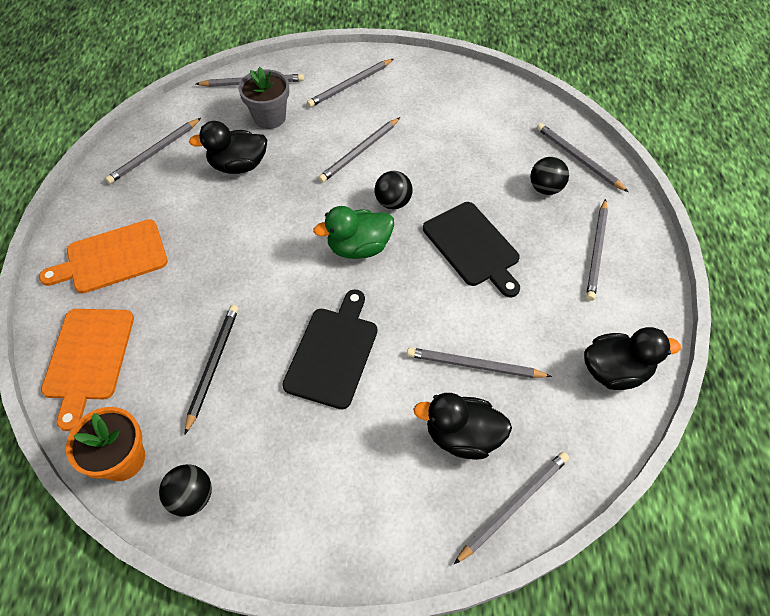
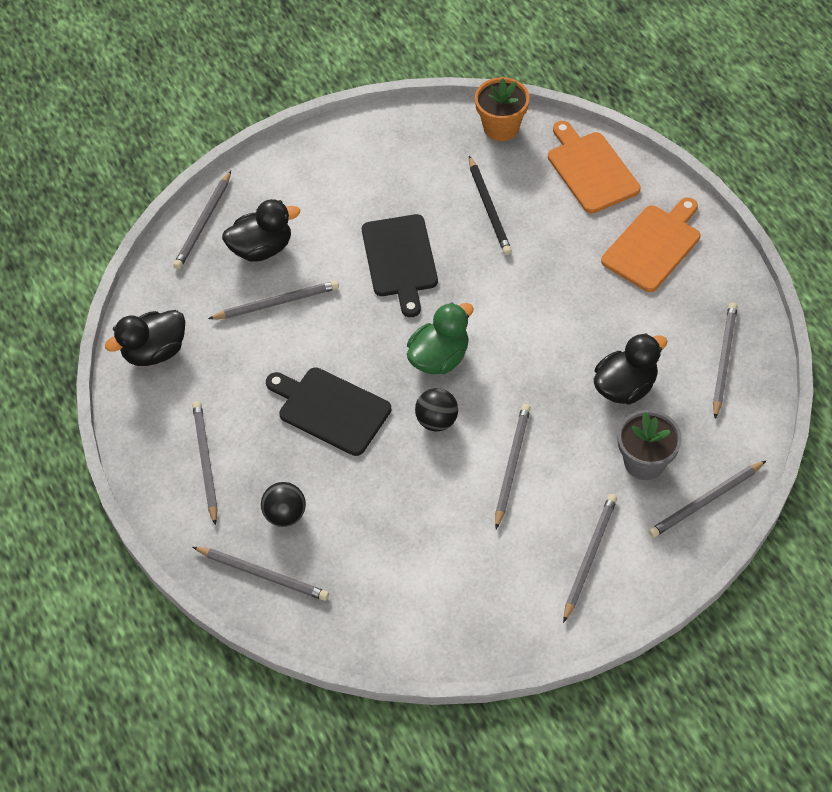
camera: 155 degrees right, 0 degrees up
(192, 497) = (434, 130): black ball -> none

